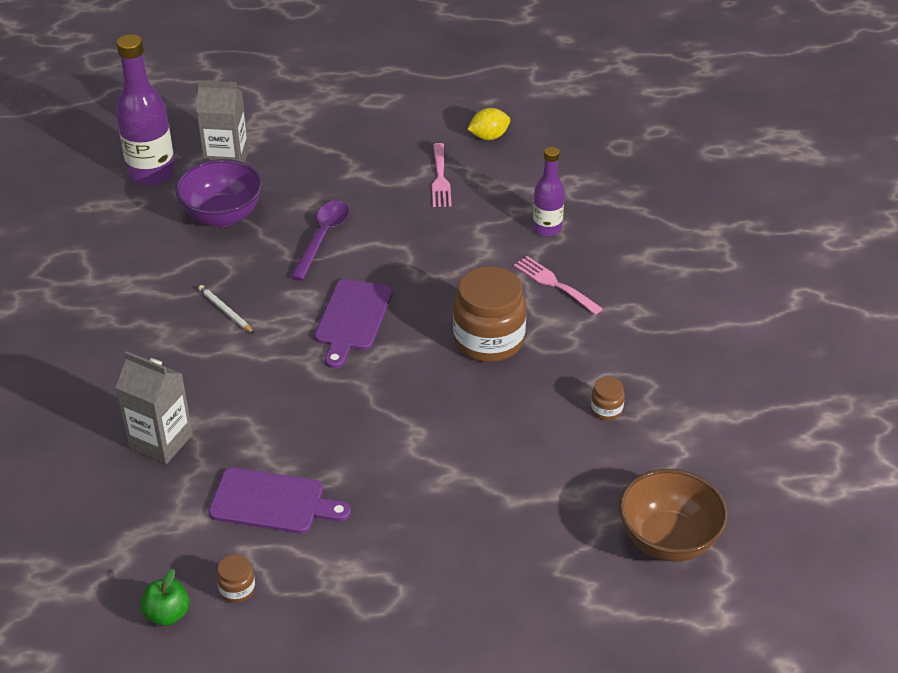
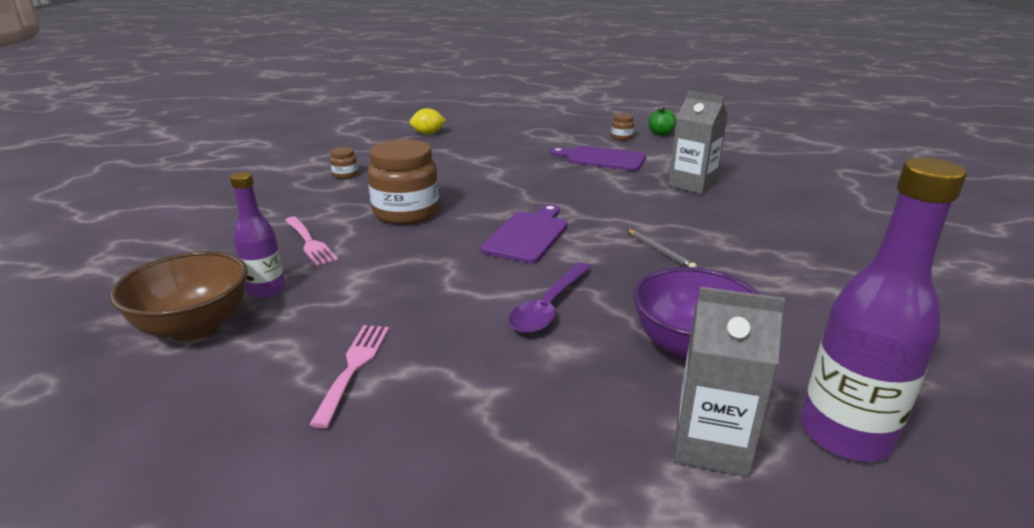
camera: 170 degrees left, 15 degrees down
(225, 311) = (660, 251): white pencil -> grey pencil
(489, 137) = (217, 436): yellow lemon -> yellow lemon (428, 133)
(668, 540) = (361, 134): brown bowl -> brown bowl (194, 327)

